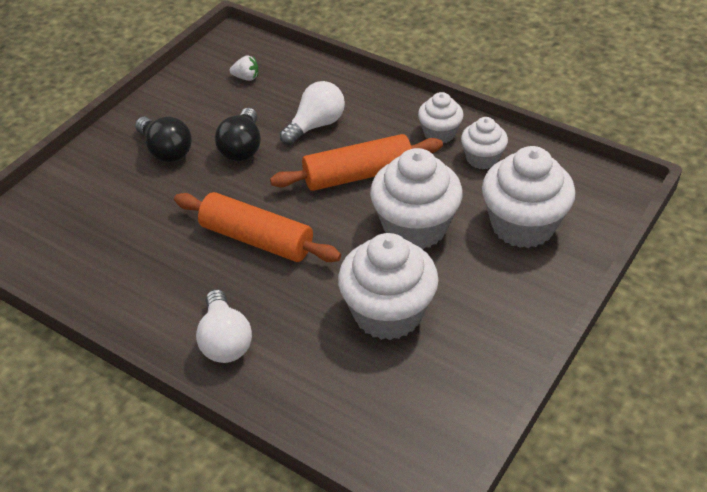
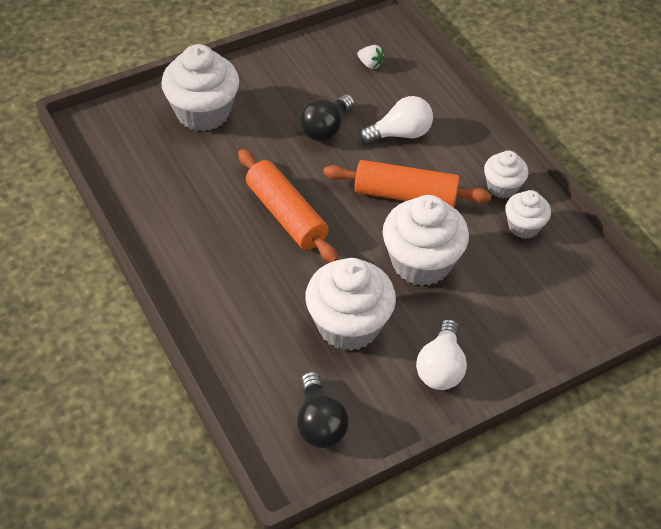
camera: 25 degrees right, 5 degrees up
(166, 150) = (263, 105): black light bulb -> black light bulb (319, 423)
(225, 341) = (209, 288): white light bulb -> white light bulb (440, 367)
(522, 225) = (515, 303): white cupcake -> white cupcake (203, 112)

